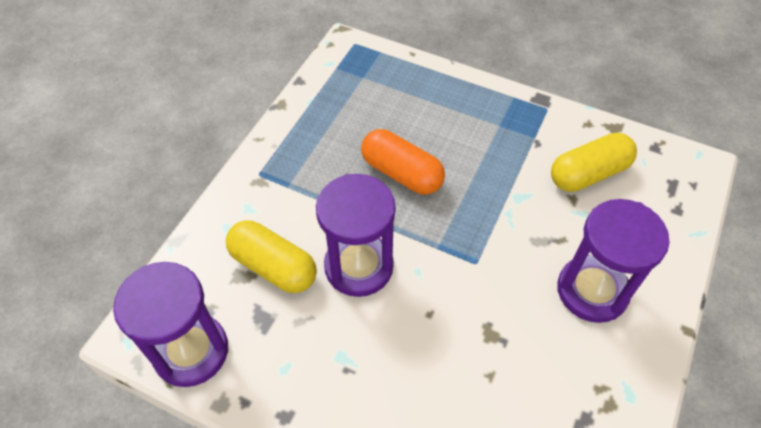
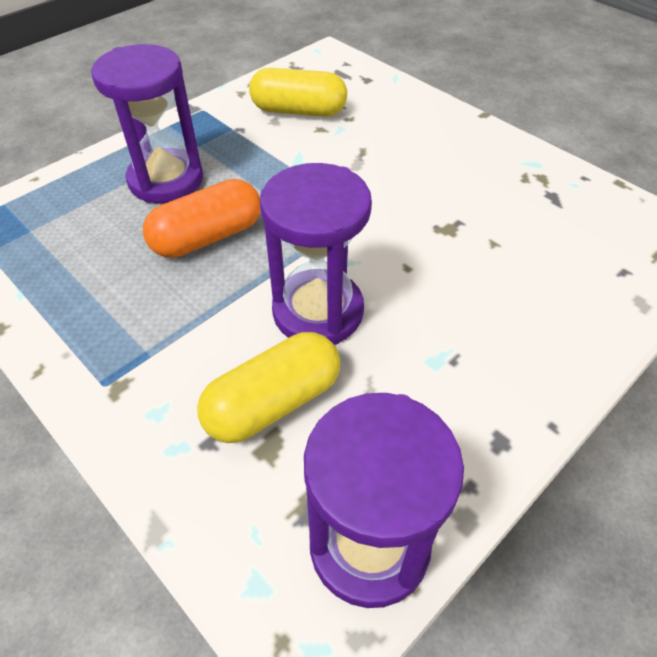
camera: 70 degrees left, 5 degrees down
(588, 174) = (298, 111): yellow capsule -> yellow capsule turned 75 degrees counterclockwise
(592, 291) = (426, 150): purple hourglass -> purple hourglass (166, 180)

